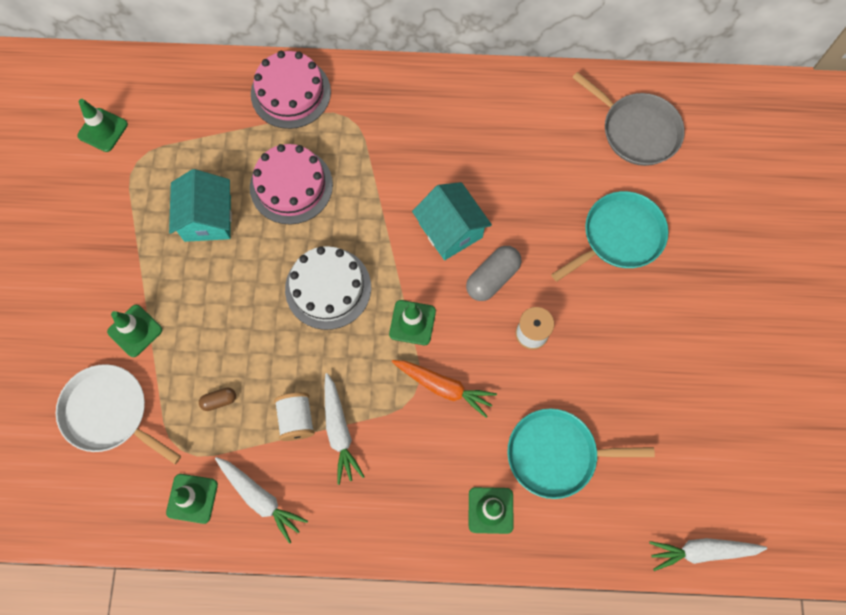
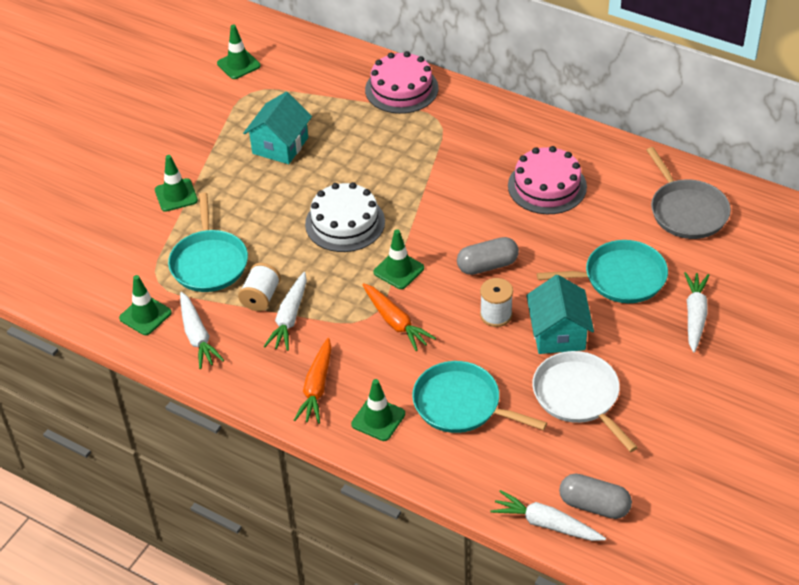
camera: 30 degrees right, 25 degrees down
(109, 413) = (121, 238): white pan -> white pan (578, 396)
(219, 400) = (209, 262): brown capsule -> turquoise pan
(291, 186) = (361, 147): pink cake -> pink cake (547, 186)
(412, 502) = (317, 387): none -> orange carrot
(450, 230) = (473, 221): turquoise house -> turquoise house (558, 333)
(706, 251) = (695, 316): none -> white carrot
(731, 509) = (594, 505): none -> grey capsule

